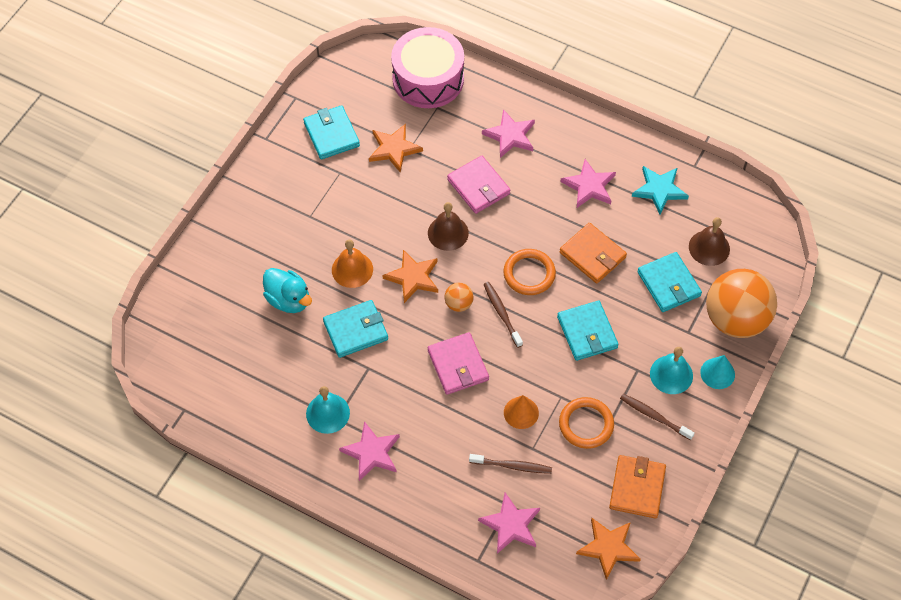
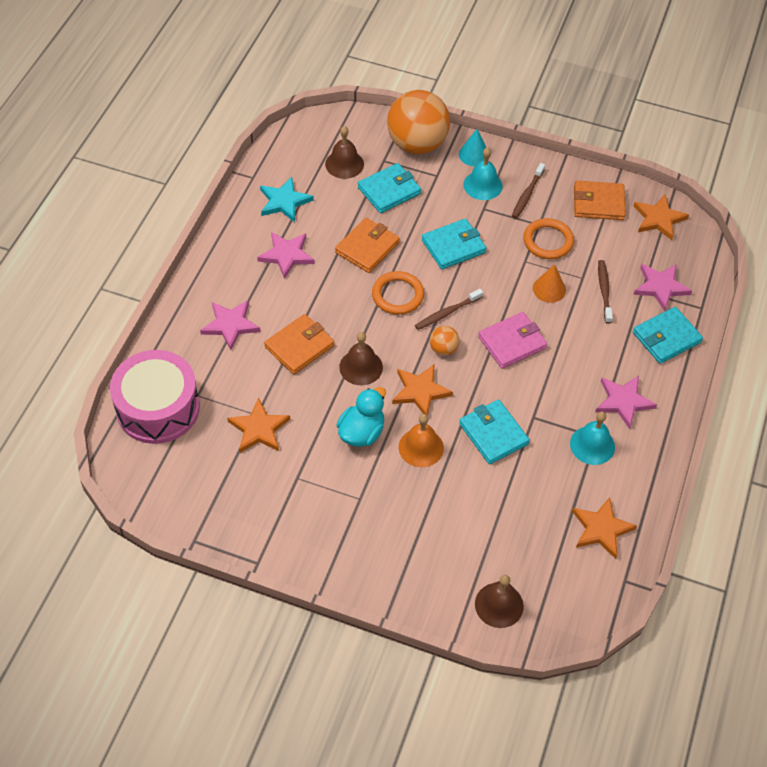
camera: 100 degrees left, 5 degrees down
(186, 305) = (499, 605): none -> brown bell
(238, 401) = (601, 529): none -> orange star
(288, 300) = (470, 502): turquoise duck -> turquoise duck (361, 432)
(331, 134) = (245, 494): turquoise wallet -> turquoise wallet (666, 337)
(478, 187) = (299, 346): pink wallet -> orange wallet

